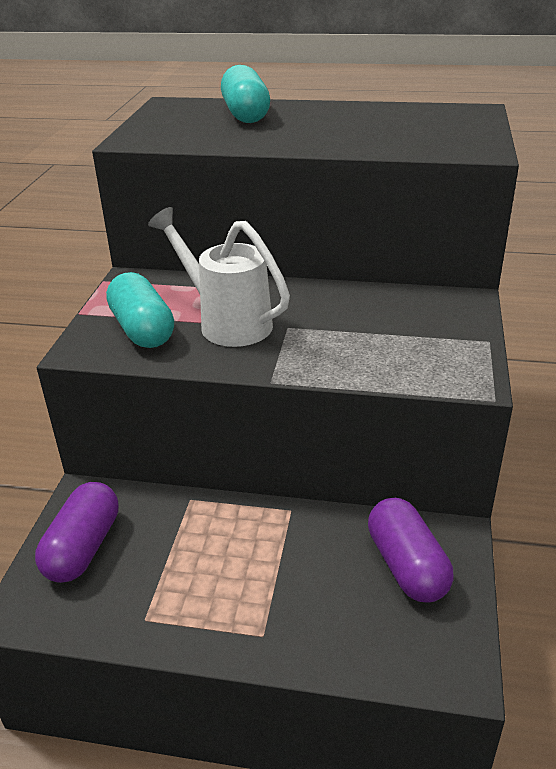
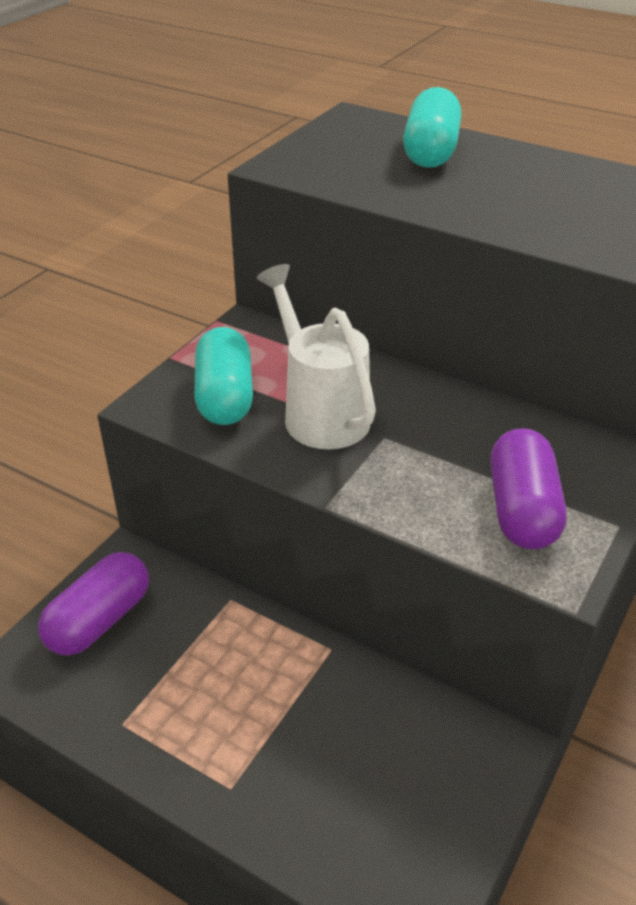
camera: 20 degrees right, 5 degrees up
(406, 566) = (427, 764): purple capsule -> purple capsule (521, 510)

